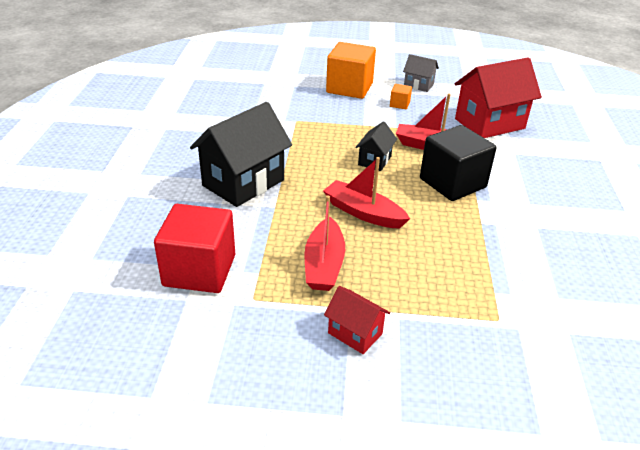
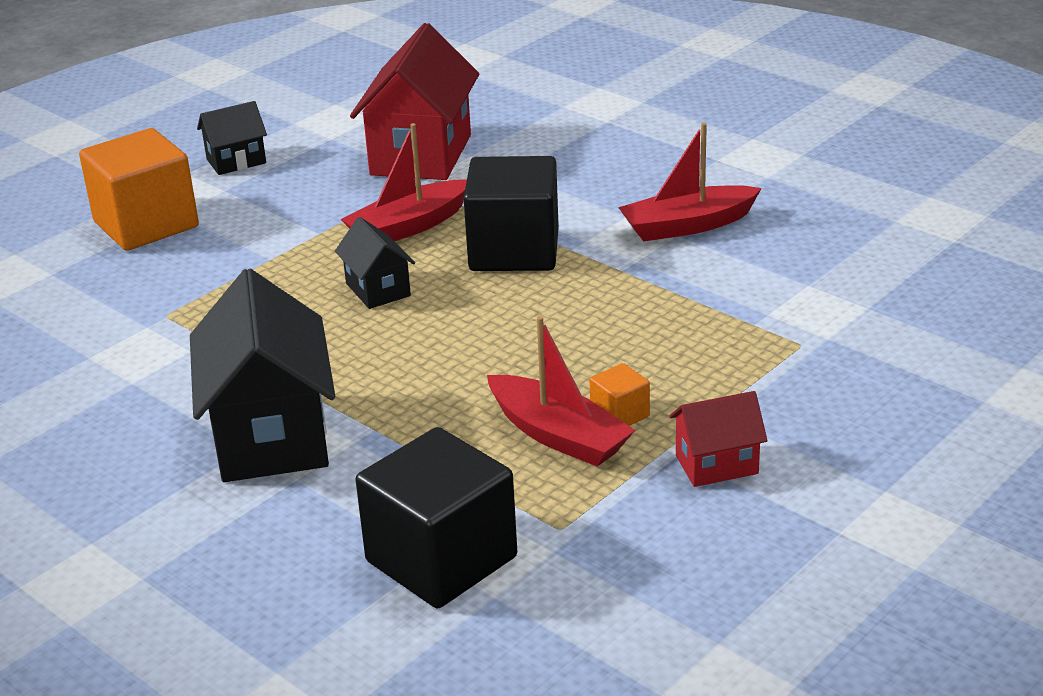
camera: 50 degrees left, 5 degrees down
(199, 270) = (441, 559): red cube -> black cube
(363, 213) = (487, 353): red boat -> red boat (687, 226)
(399, 104) = (263, 202): orange cube -> orange cube (619, 414)
(418, 85) = (236, 161): grey house -> black house

